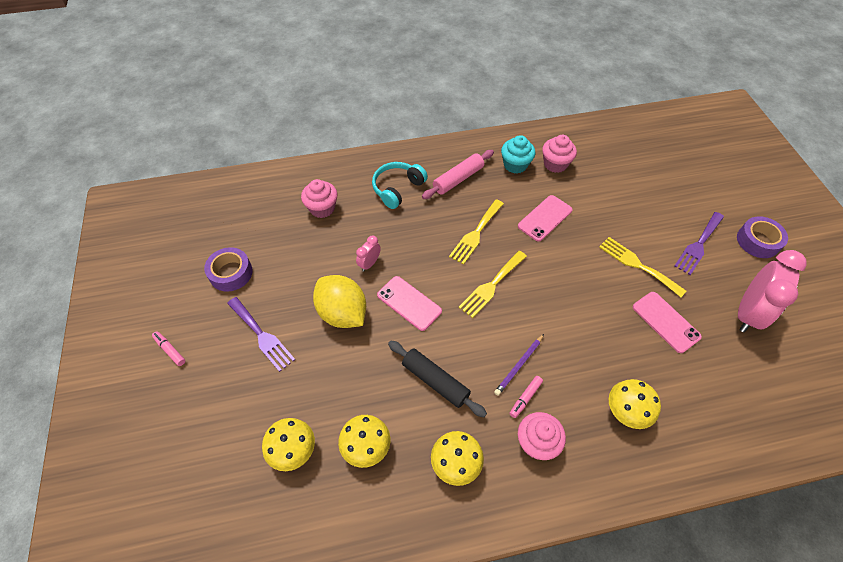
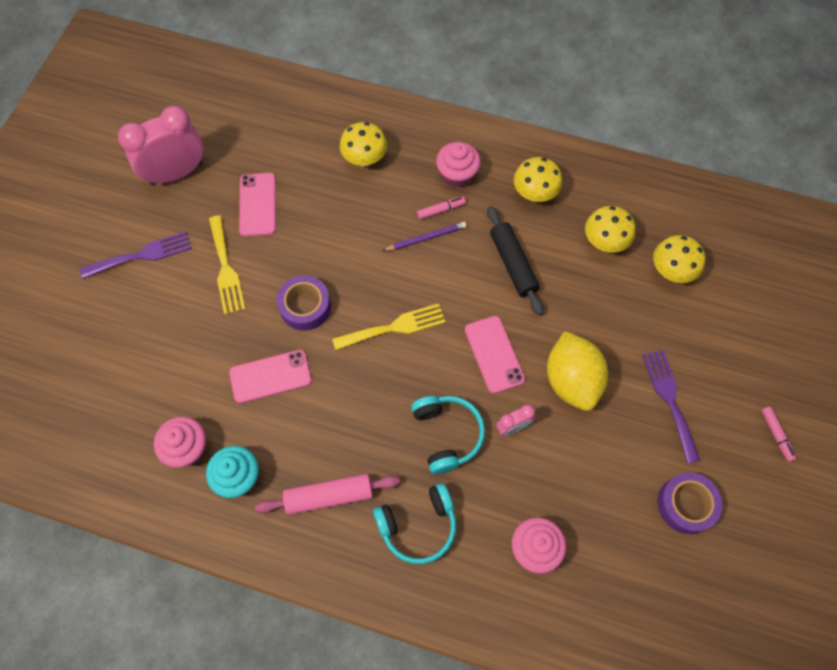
camera: 150 degrees left, 10 degrees up
(410, 239) = (447, 434): none -> turquoise headphones
(476, 233) = (365, 400): yellow fork -> none
(757, 241) = (80, 227): purple tape -> purple tape (305, 306)

